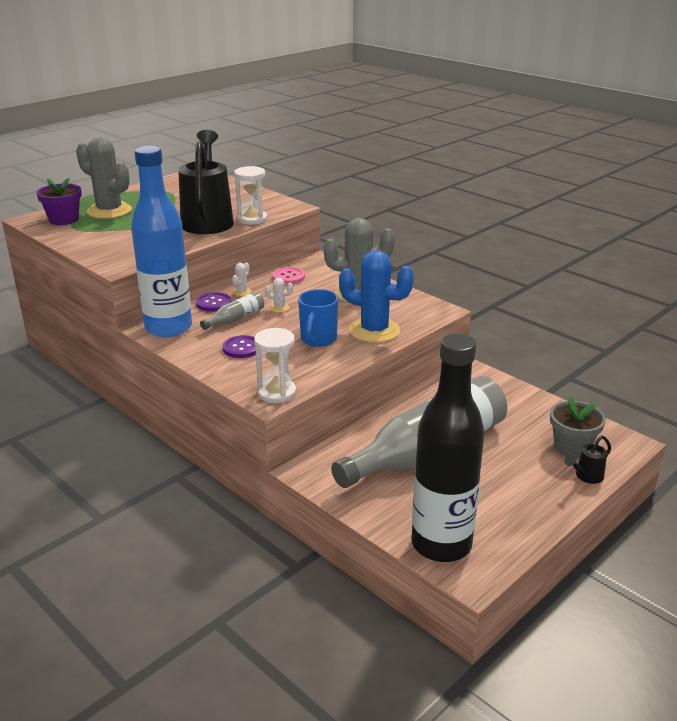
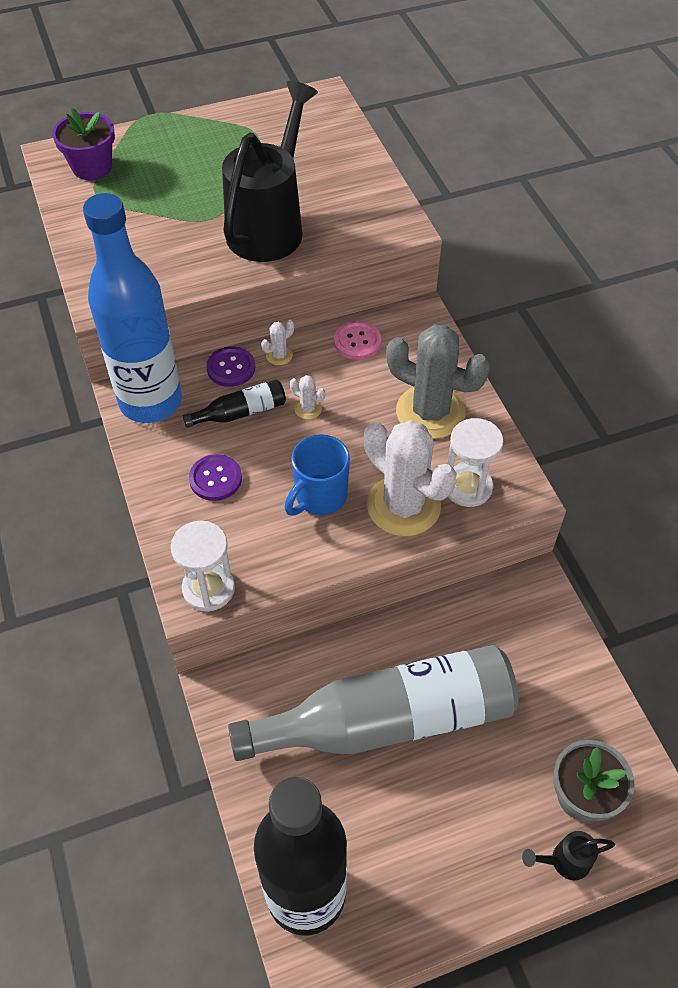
camera: 25 degrees right, 25 degrees up
(109, 211) = (157, 163): grey cactus -> none
(236, 319) = (241, 412): grey bottle -> black bottle
(252, 219) = (330, 242): white hourglass -> white hourglass (467, 487)
(374, 331) = (403, 506): blue cactus -> white cactus

